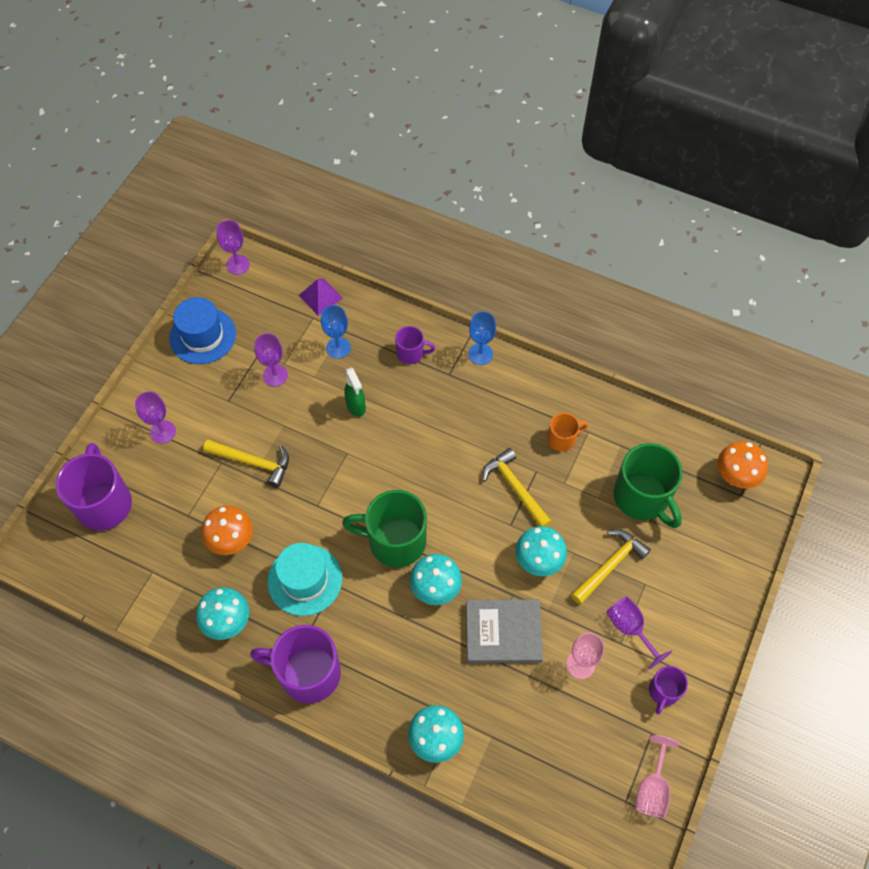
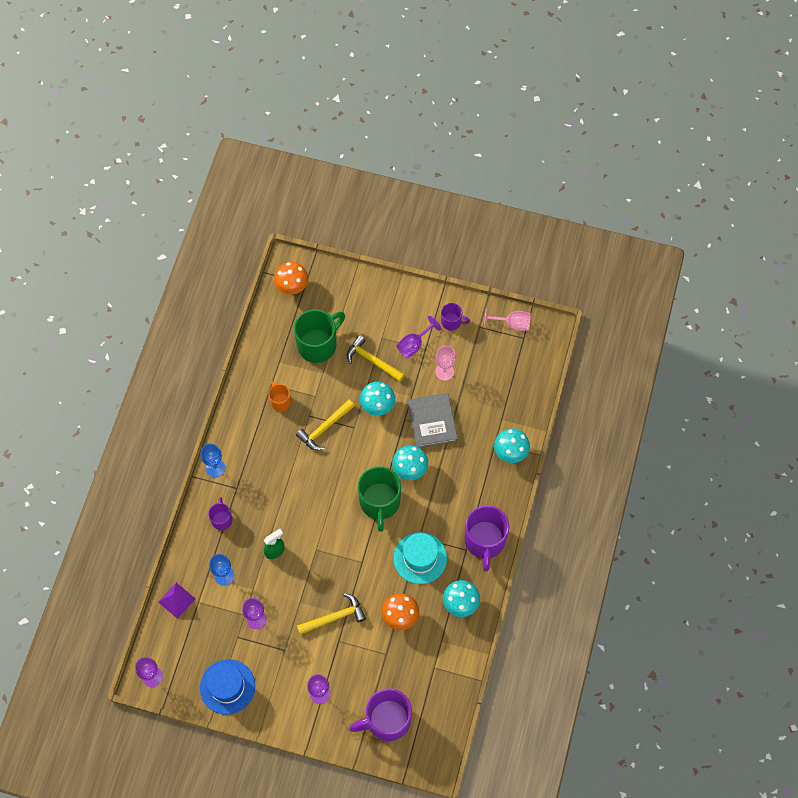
camera: 100 degrees left, 5 degrees up
(253, 462) = (334, 617): yellow hammer -> yellow hammer turned 60 degrees clockwise

